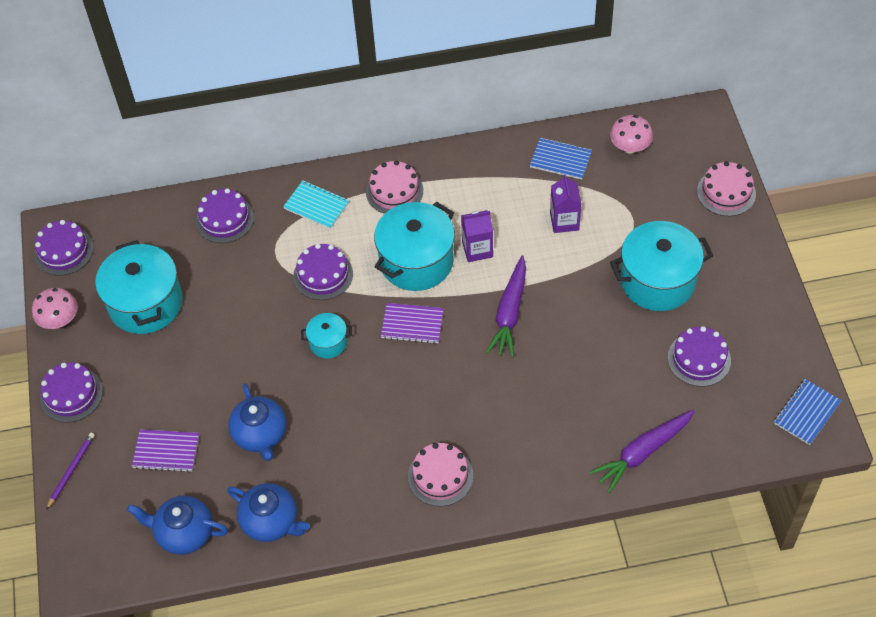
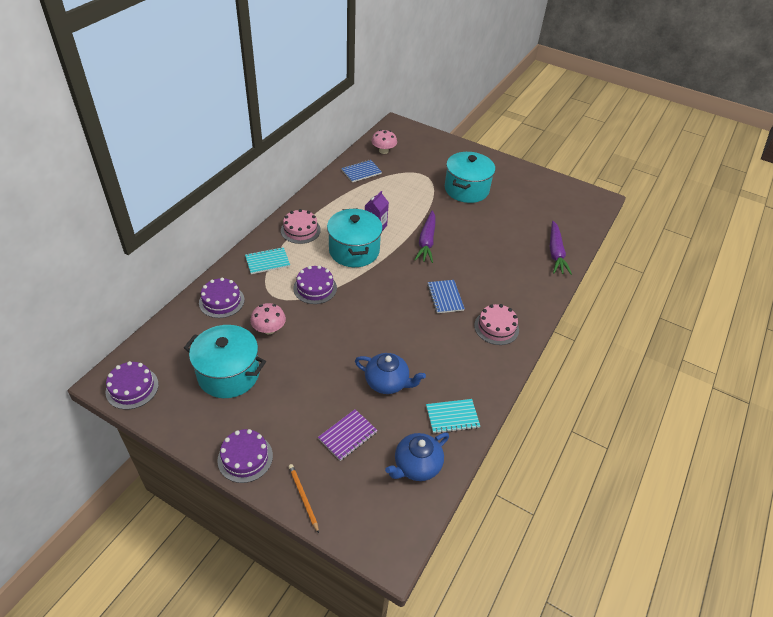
camera: 55 degrees left, 10 degrees down
(59, 320) = (180, 425): pink mushroom -> pink mushroom (269, 329)
(71, 470) = (303, 497): purple pencil -> orange pencil
(271, 522) = (452, 417): blue teapot -> turquoise notebook
(328, 342) = (361, 314): turquoise pot -> none
(412, 324) = (390, 277): purple notebook -> none
(510, 313) = (426, 241): purple carrot -> purple carrot turned 45 degrees clockwise
(564, 221) = (397, 193): purple carton -> none
(699, 359) = (523, 205): purple cake -> none
(726, 192) = (444, 144): pink cake -> none
(806, 413) = (584, 196): blue notebook -> blue notebook (445, 297)

